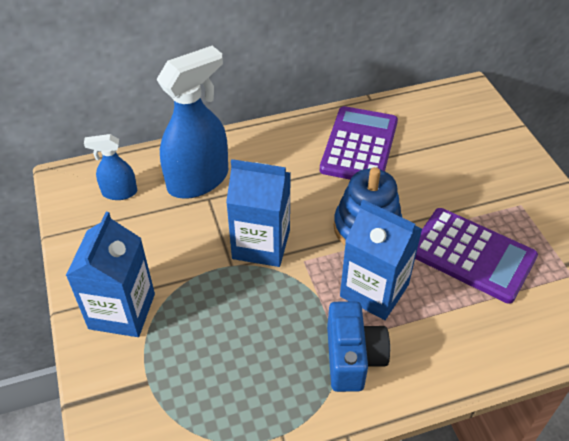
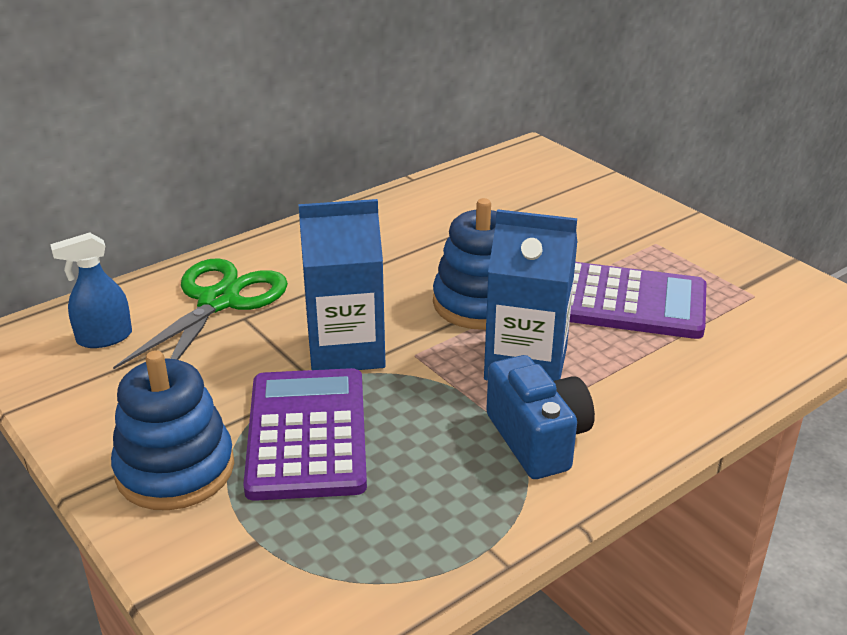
camera: 20 degrees left, 15 degrees down
(122, 311) = (175, 469): blue carton -> blue stacking toy
(198, 180) = (219, 301): blue spray bottle -> green scissors
(359, 146) = (424, 225): purple calculator -> purple calculator (307, 434)

